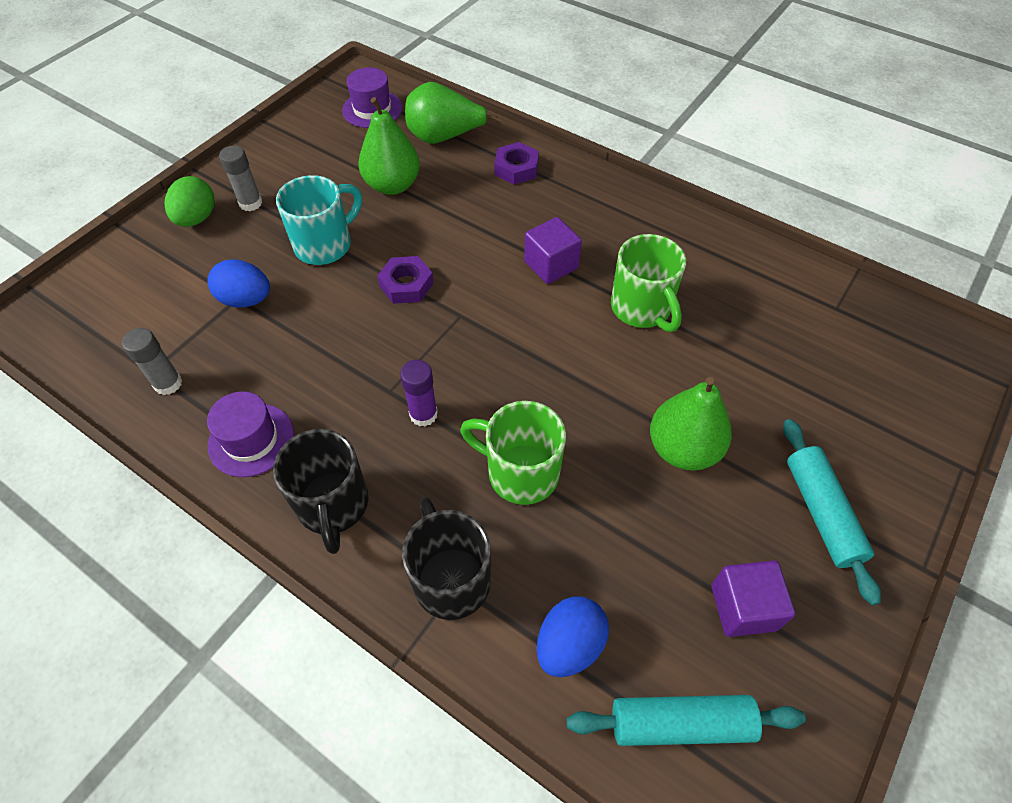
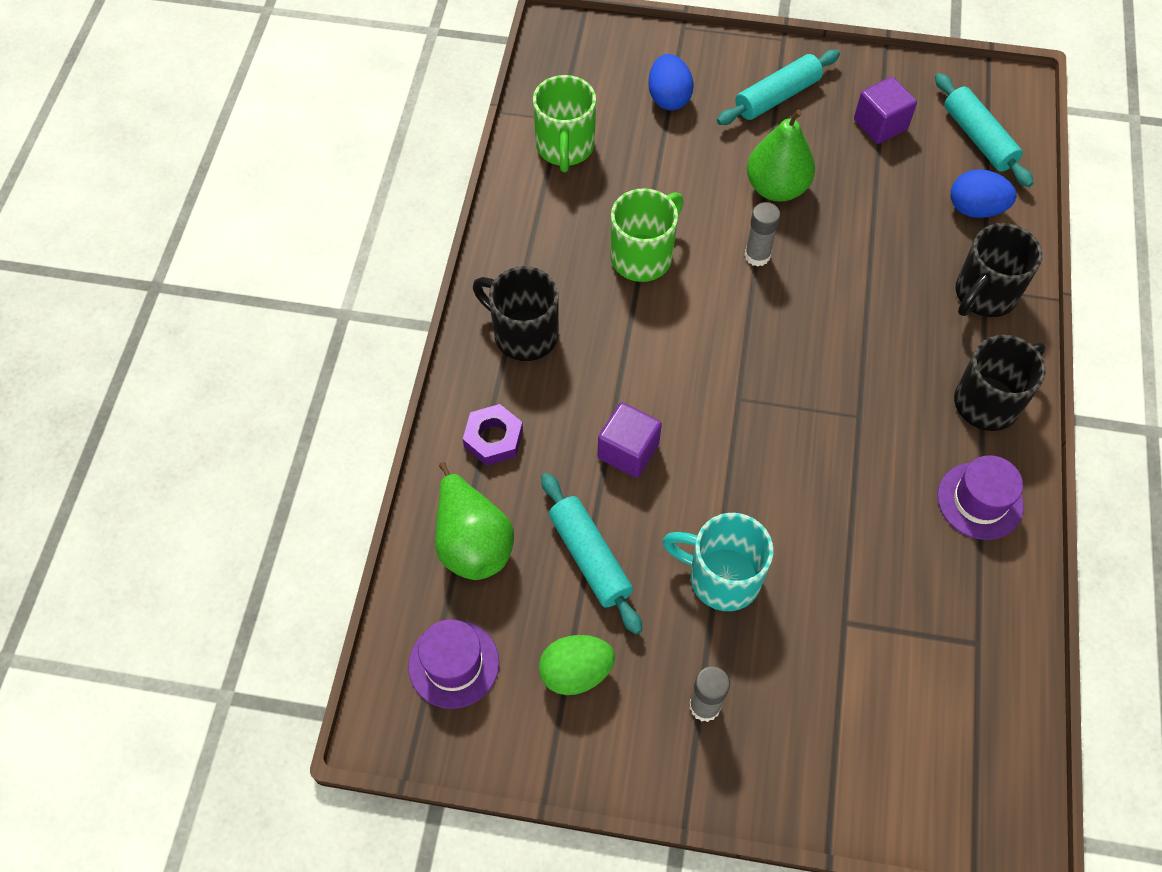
camera: 115 degrees left, 5 degrees up
(168, 383) = (979, 616): grey glue stick -> grey glue stick (757, 255)
(197, 218) = (764, 754): green egg -> green egg (576, 672)
(246, 300) = (841, 611): blue egg -> blue egg (669, 98)
(392, 185) = (589, 558): green pear -> turquoise rolling pin
(406, 285) = (729, 465): purple nut -> none
(423, 414) = (864, 378): purple glue stick -> none
(520, 472) = (870, 286): green mug -> green mug (565, 148)
(551, 265) = (628, 348): purple cube -> purple cube (628, 451)
(599, 210) = (523, 334): none -> black mug

